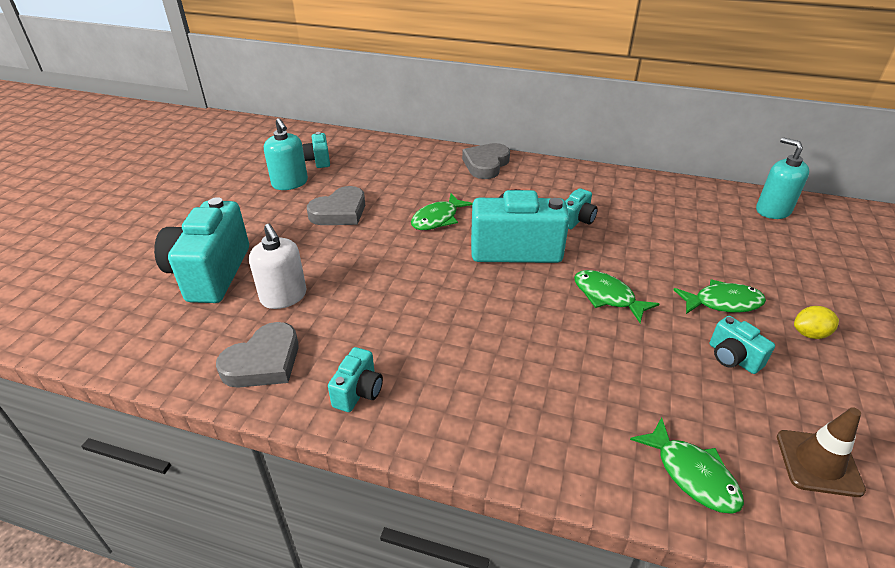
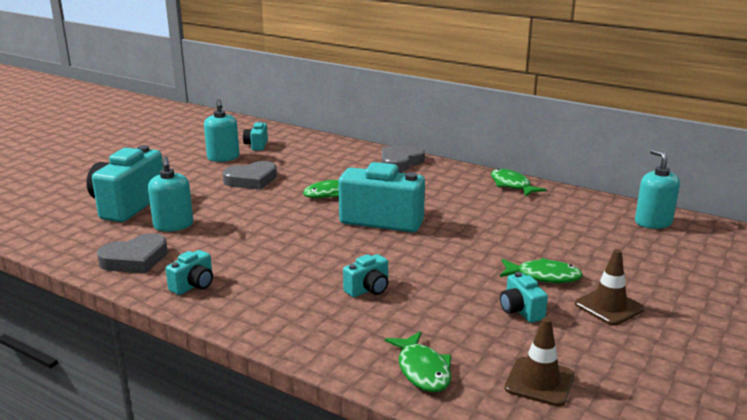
camera: 15 degrees right, 15 degrees down
(284, 297) = (173, 225): white soap dispenser -> turquoise soap dispenser
(577, 220) = (453, 208): turquoise camera -> turquoise camera (368, 289)
(607, 296) = (440, 259): green fish -> green fish (512, 185)
(809, 334) = (609, 306): yellow lemon -> brown traffic cone

